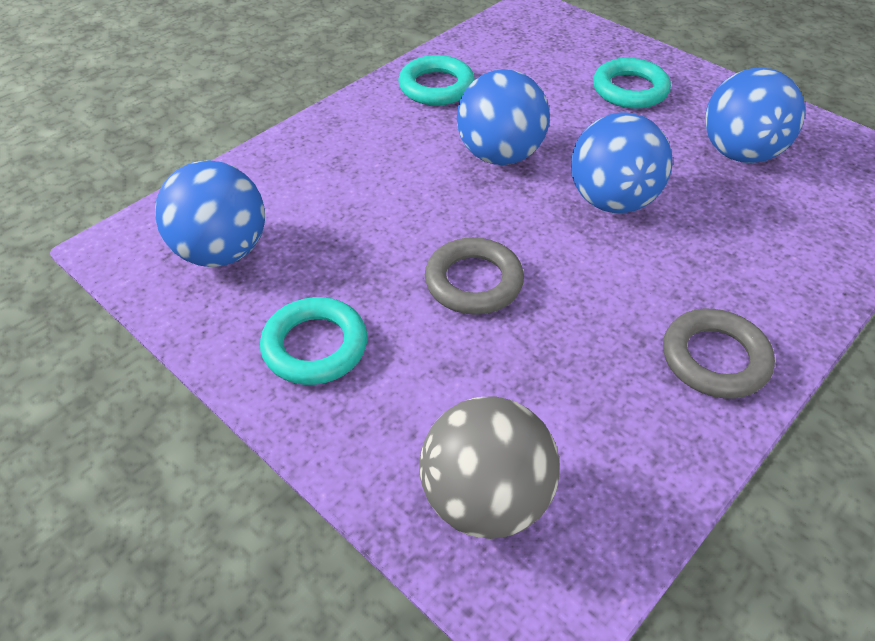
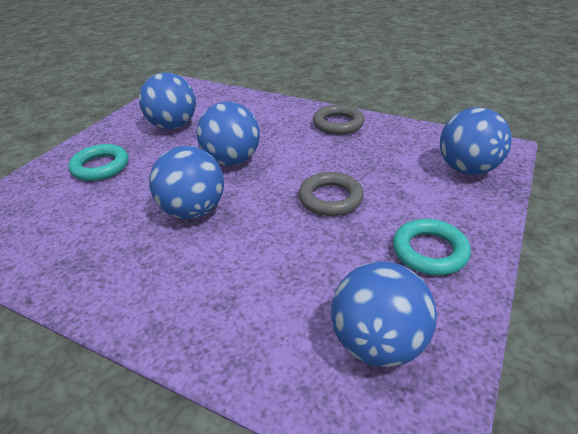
camera: 105 degrees left, 10 degrees down
(436, 87) = (90, 267): turquoise ring -> none
(486, 499) = (467, 169): grey ball -> blue ball

